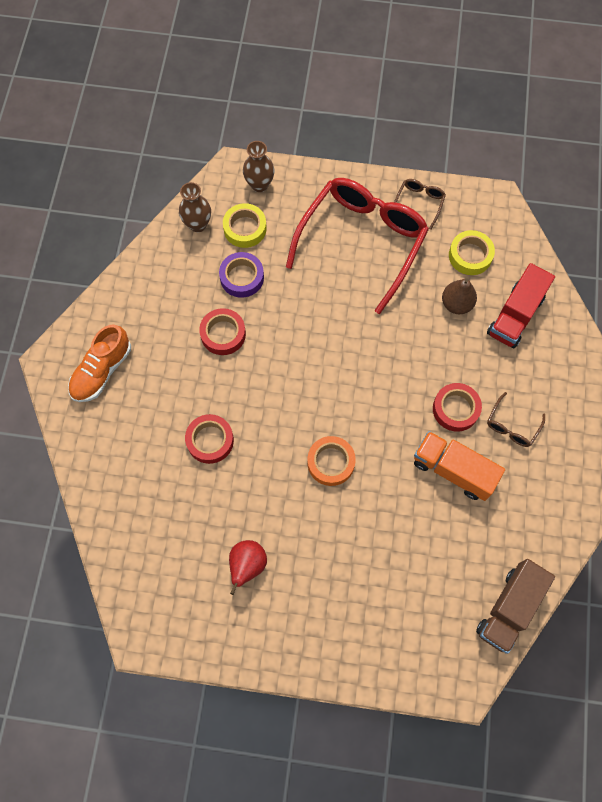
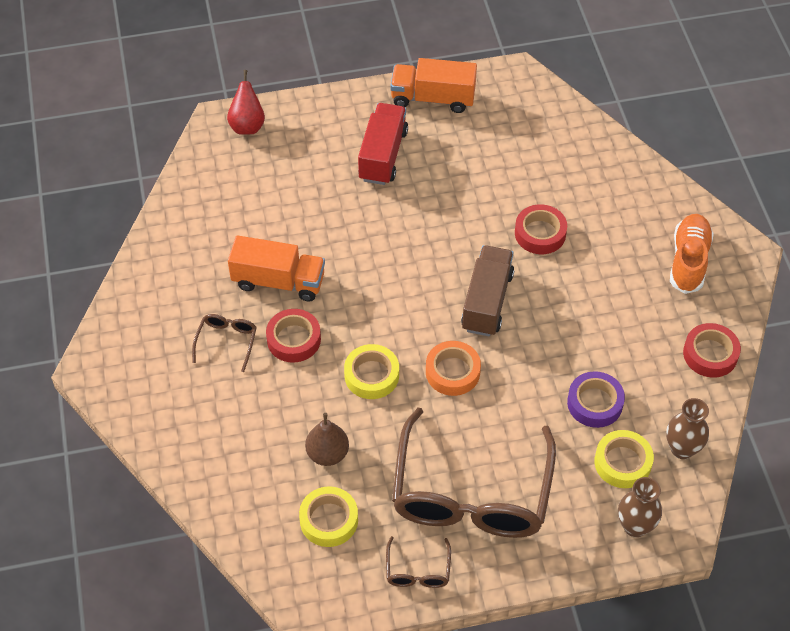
camera: 160 degrees right, 15 degrees down
(223, 334) = (582, 336): red tape -> red tape (710, 354)
(238, 637) = (433, 98): none -> orange truck
(247, 565) = (450, 148): red pear -> red pear (247, 126)
(331, 462) = (408, 251): orange tape -> orange tape (452, 372)
(362, 242) = (471, 493): red glasses -> brown glasses
(402, 356) = (371, 375): none -> yellow tape
(509, 608) = (191, 186): brown truck -> brown truck (487, 301)
(515, 315) = (252, 462): red truck -> red truck (383, 155)

